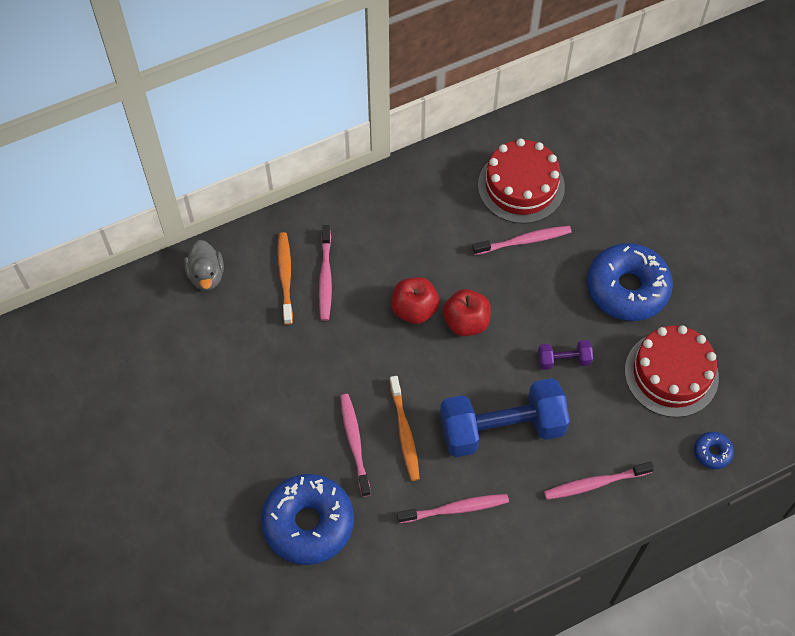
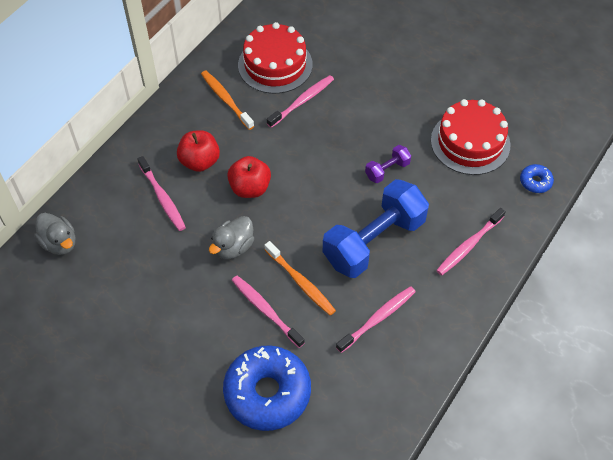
camera: 30 degrees left, 5 degrees down
(285, 277) = (129, 213): orange toothbrush -> orange toothbrush (226, 100)
(362, 363) = (233, 247): none -> grey duck
(466, 322) = (296, 178): red apple -> red apple (200, 161)
(627, 288) = (399, 99): blue donut -> none

